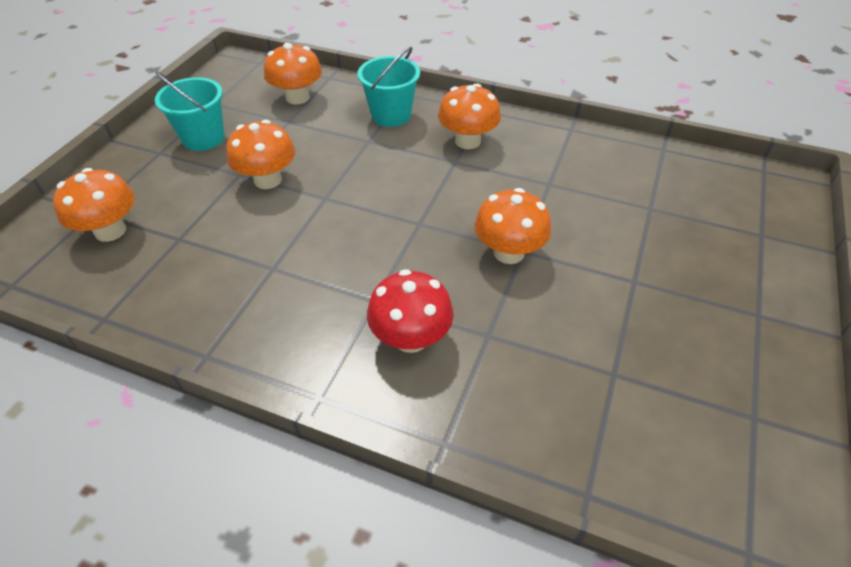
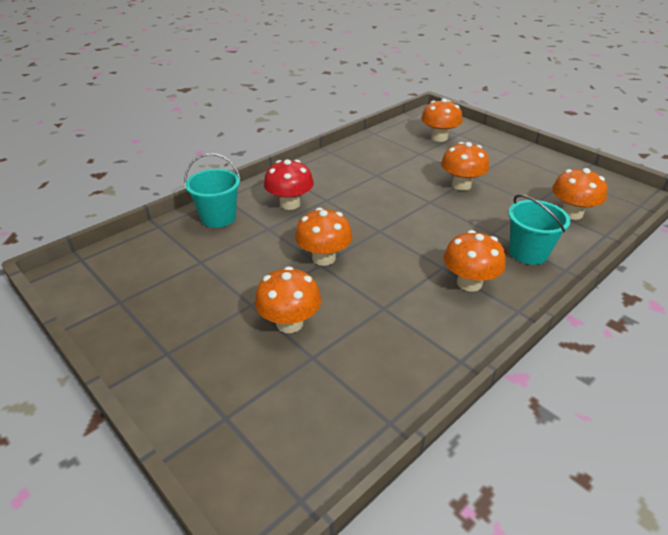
camera: 115 degrees right, 10 degrees down
(203, 138) = (522, 170): turquoise bucket -> turquoise bucket (218, 217)
(629, 239) = (289, 323): none -> orange mushroom

